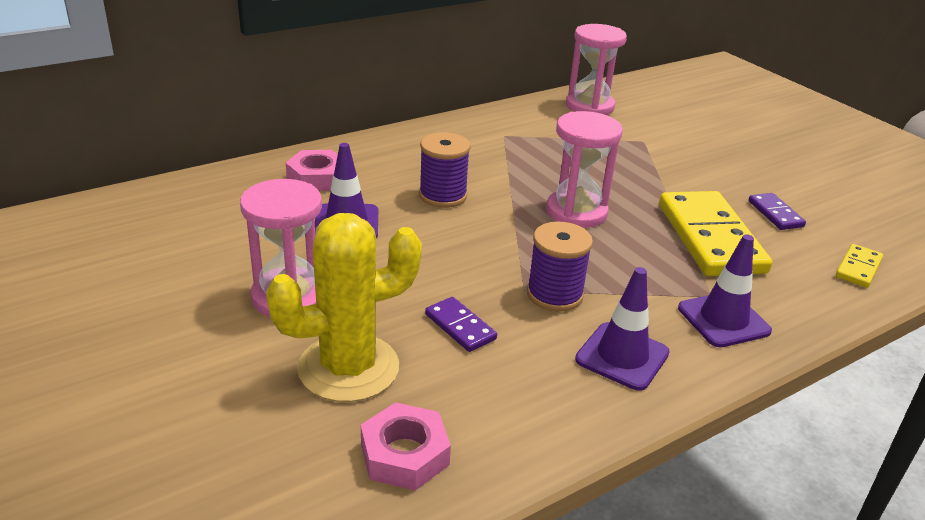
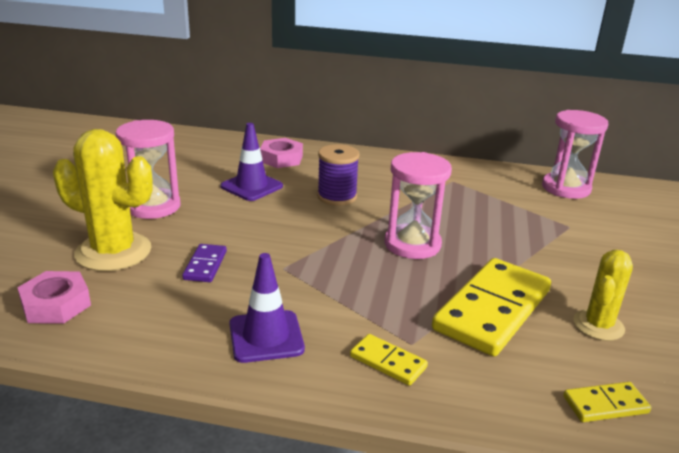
camera: 45 degrees right, 5 degrees down
(554, 294) = (296, 280): purple spool -> none
(723, 320) = (388, 362): purple traffic cone -> yellow domino
(775, 214) = (598, 325): purple domino -> yellow cactus

